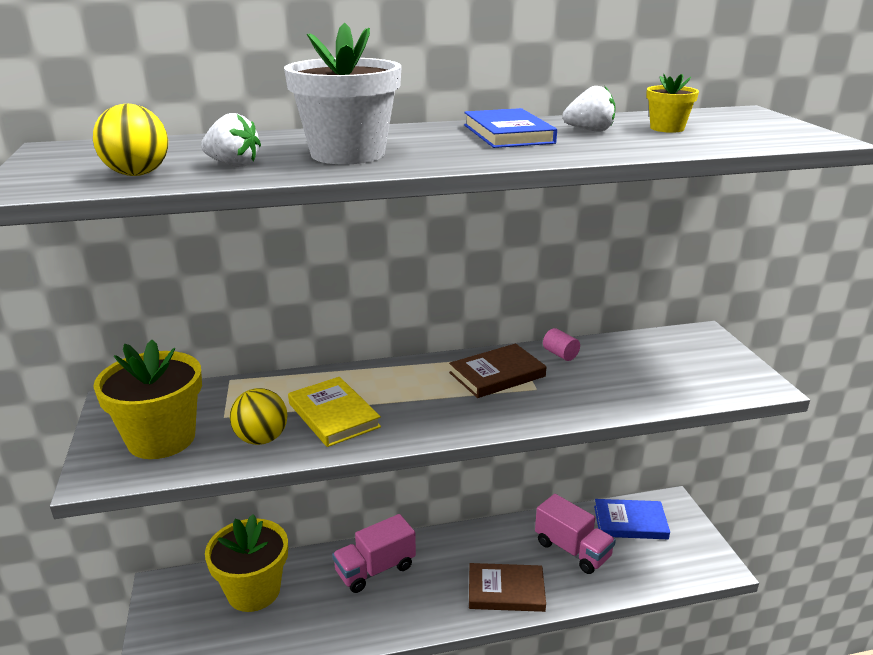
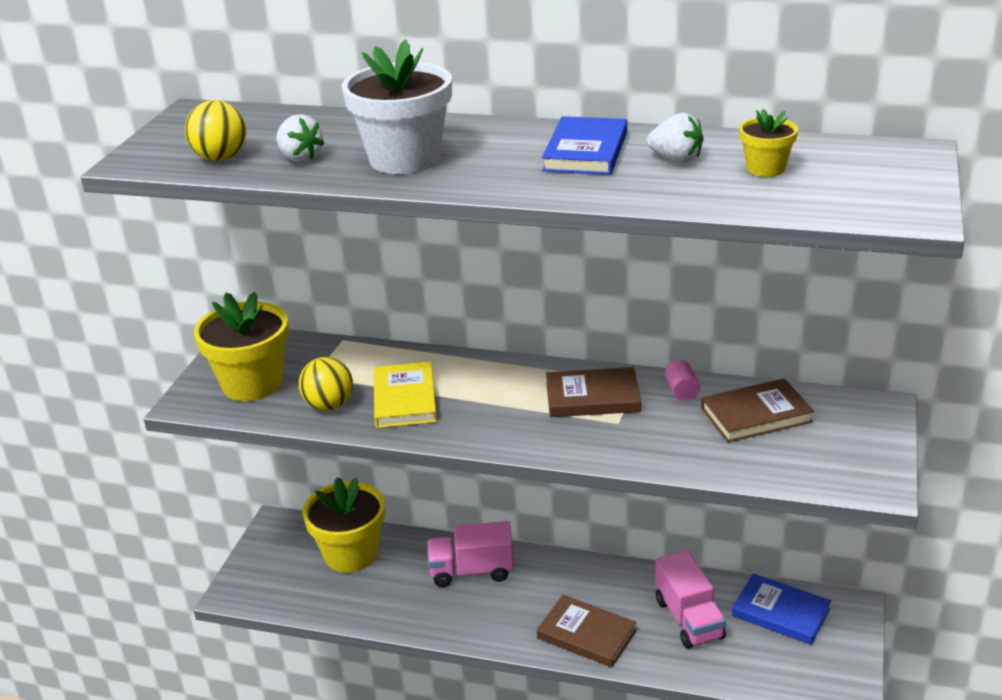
camera: 30 degrees right, 5 degrees up
(630, 358) = (756, 415): none -> brown book

